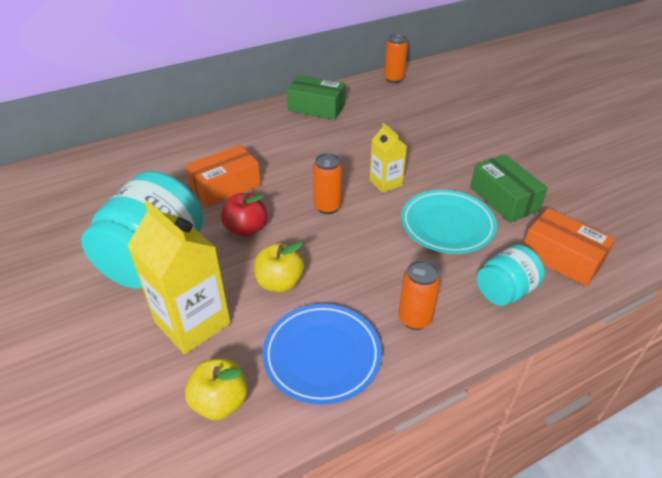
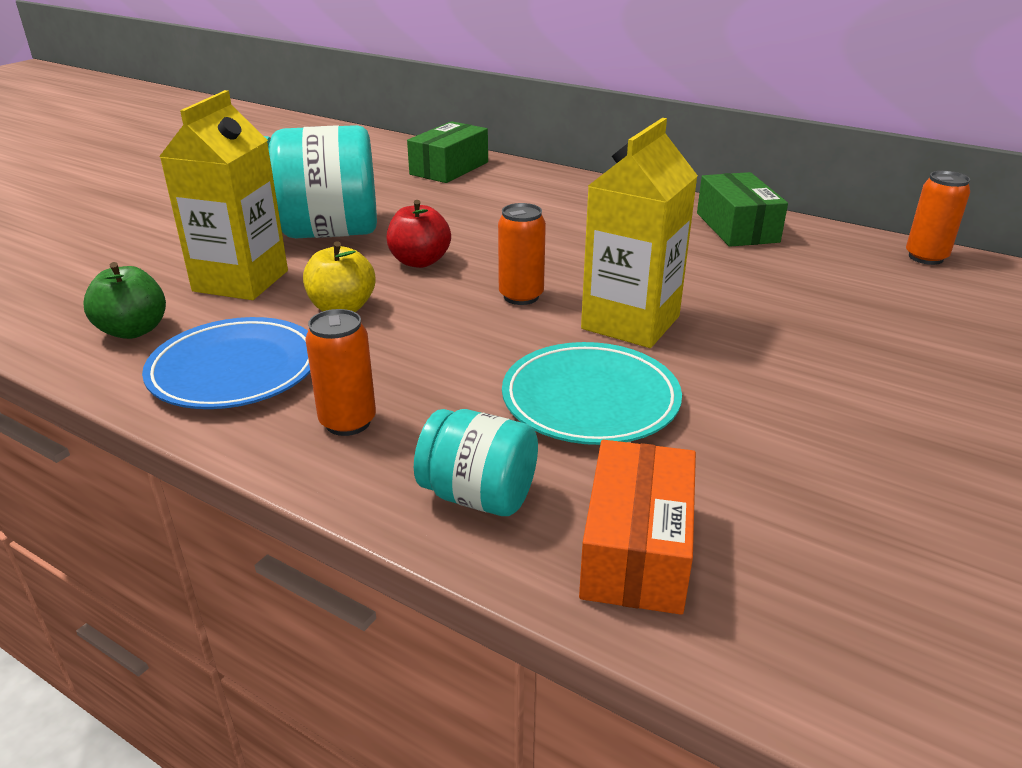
camera: 60 degrees right, 10 degrees down
(220, 402) = (133, 330): yellow apple -> green apple
(225, 186) = (485, 227): orange box -> none
(385, 183) = (630, 322): yellow carton -> yellow carton, size x1.74
(504, 199) = (735, 442): green box -> green box (449, 168)

